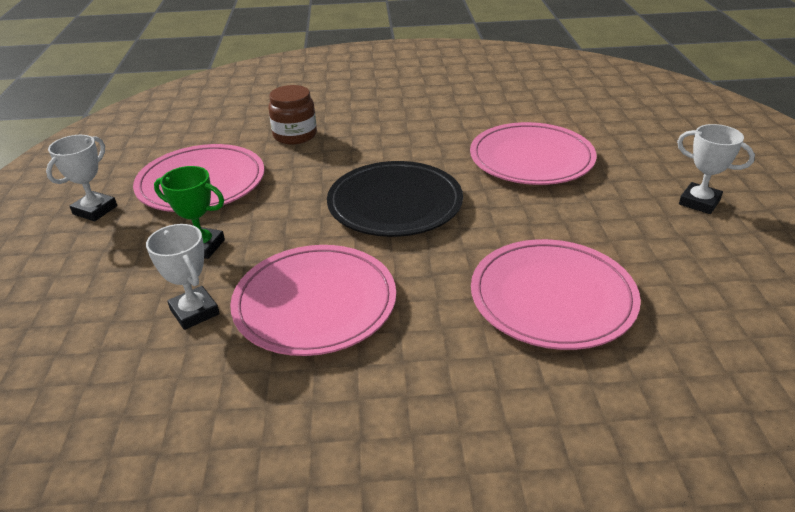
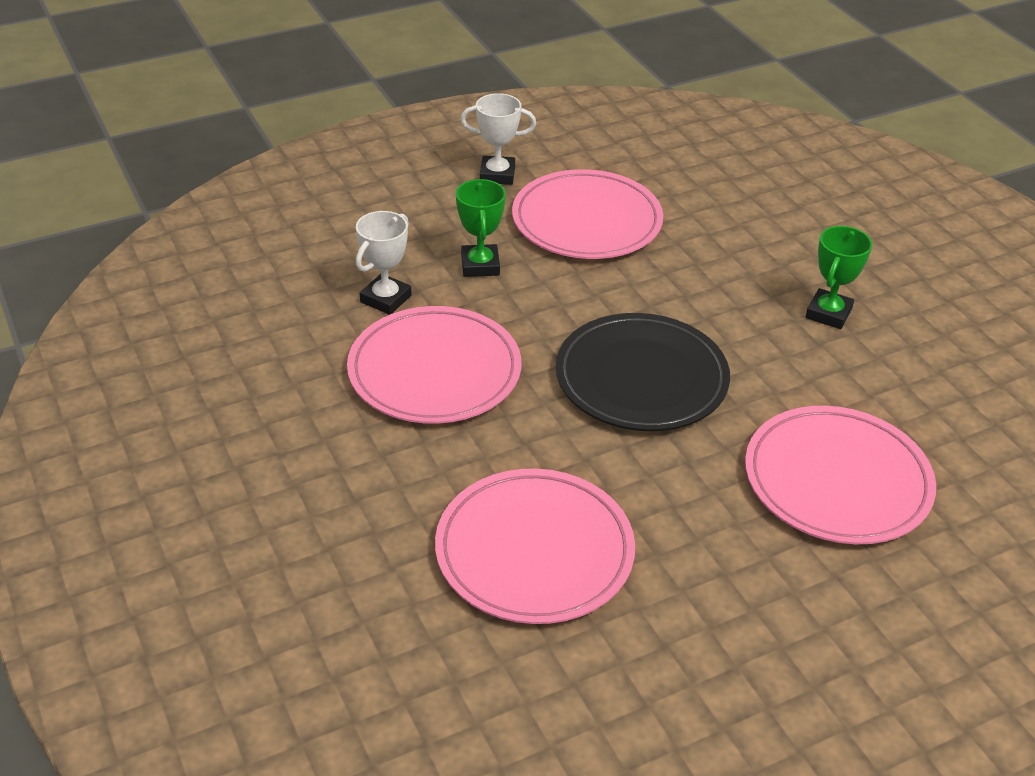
camera: 65 degrees right, 5 degrees up
(295, 135) = (735, 251): brown jar -> none
(382, 122) = (828, 313): none -> green trophy
(699, 202) = (842, 683): white trophy -> none

